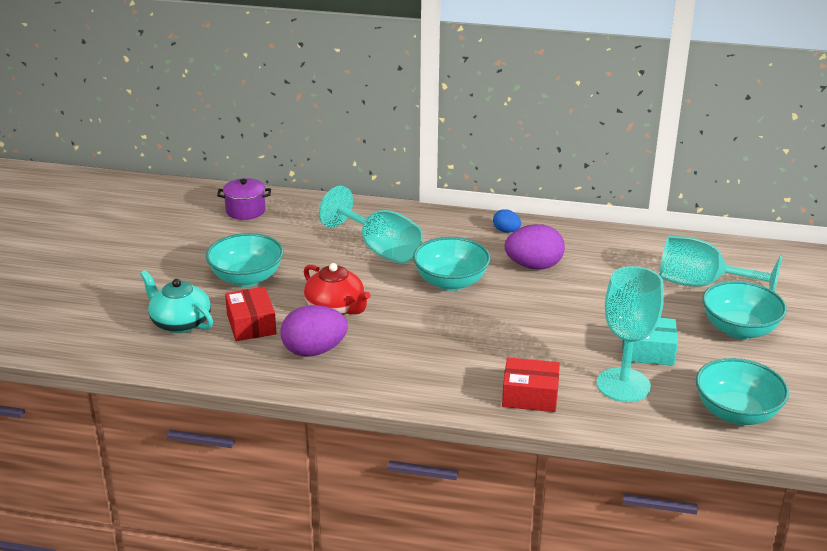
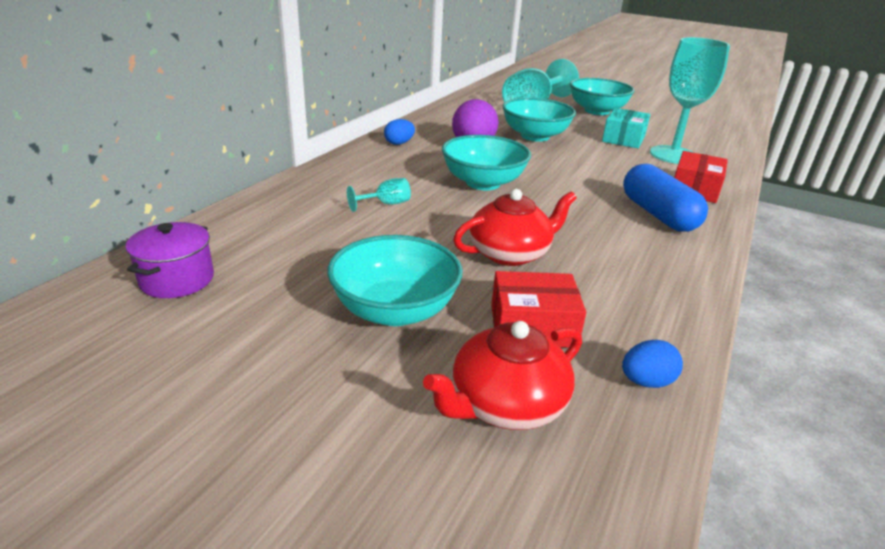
camera: 75 degrees left, 0 degrees up
(180, 322) = (505, 404): turquoise teapot -> red teapot
(213, 365) = (646, 381): none -> blue egg
(314, 351) = (611, 285): purple egg -> none
(380, 249) = (386, 204): turquoise goblet -> turquoise goblet, size x0.42
(449, 372) = (658, 214): none -> blue capsule
(736, 413) = (705, 133): turquoise bowl -> turquoise bowl (535, 136)

